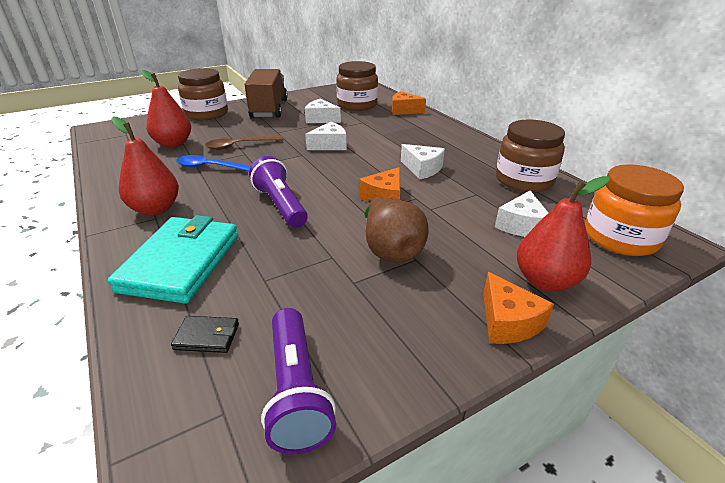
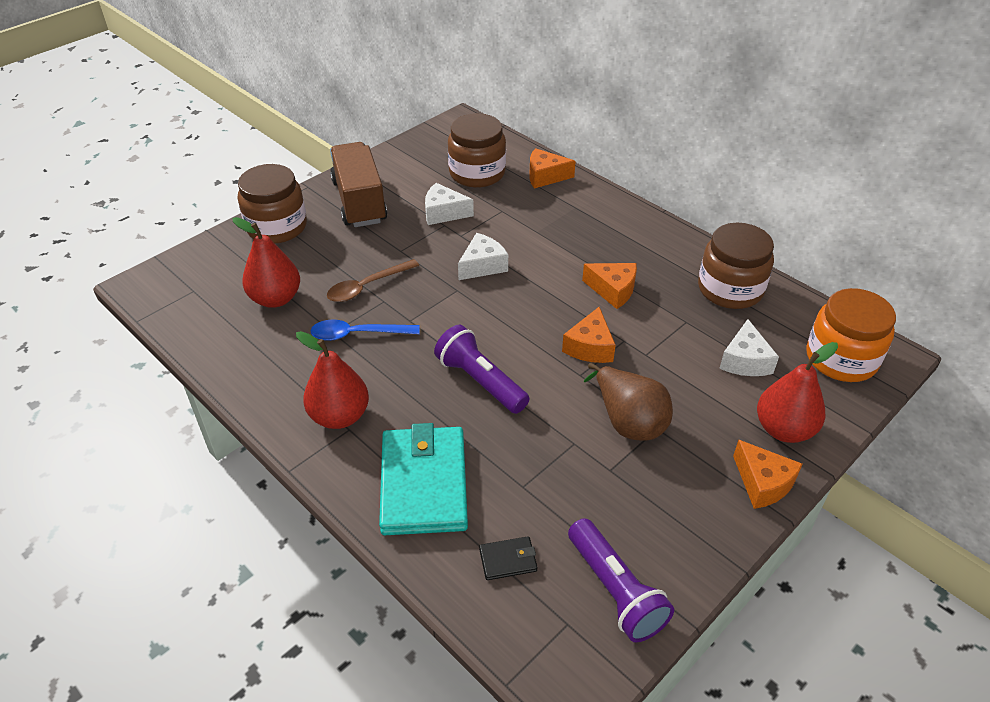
camera: 15 degrees left, 10 degrees up
(422, 169) = (613, 290): white cheese -> orange cheese

